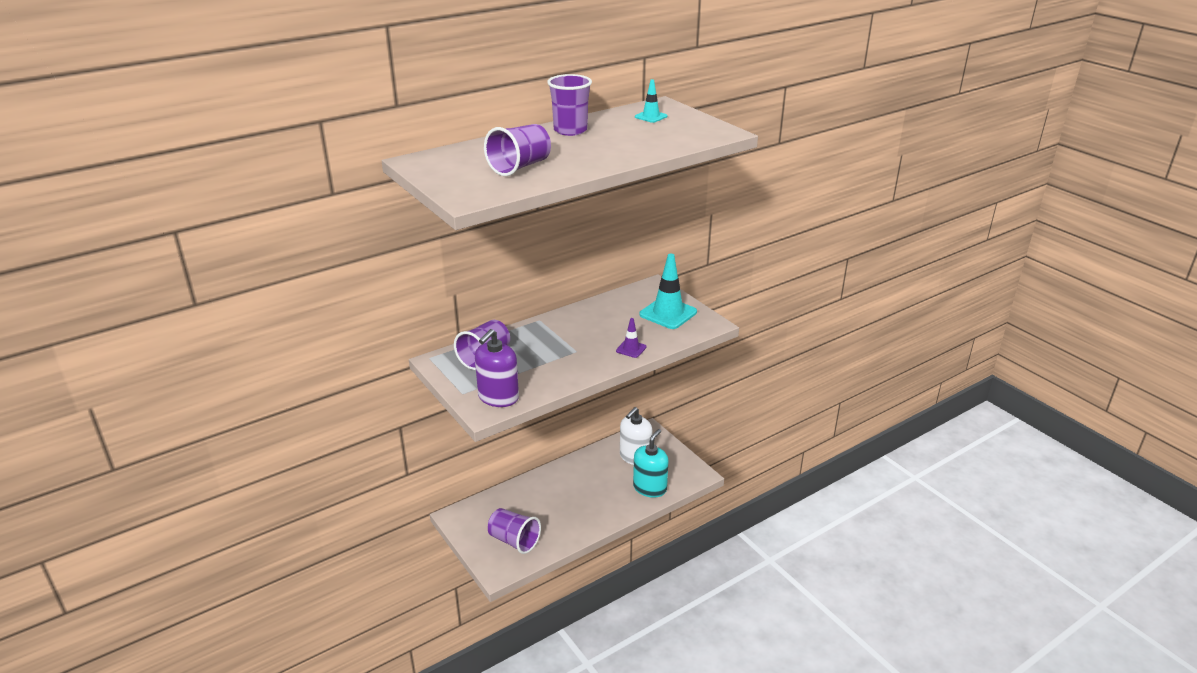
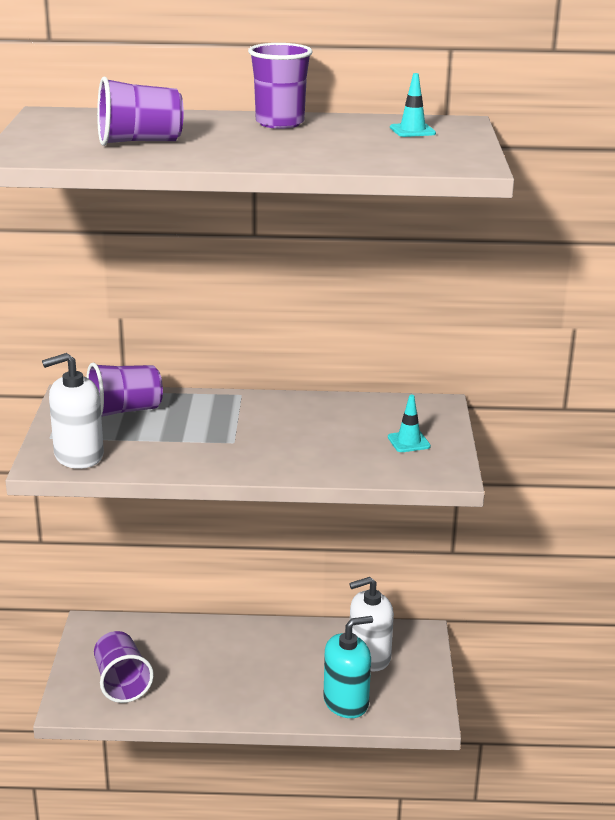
camera: 35 degrees right, 5 degrees down
(498, 397) = (78, 455): purple soap dispenser -> white soap dispenser
(631, 349) = (301, 464): purple traffic cone -> none
(668, 313) = (408, 442): turquoise traffic cone -> turquoise traffic cone, size x0.51

